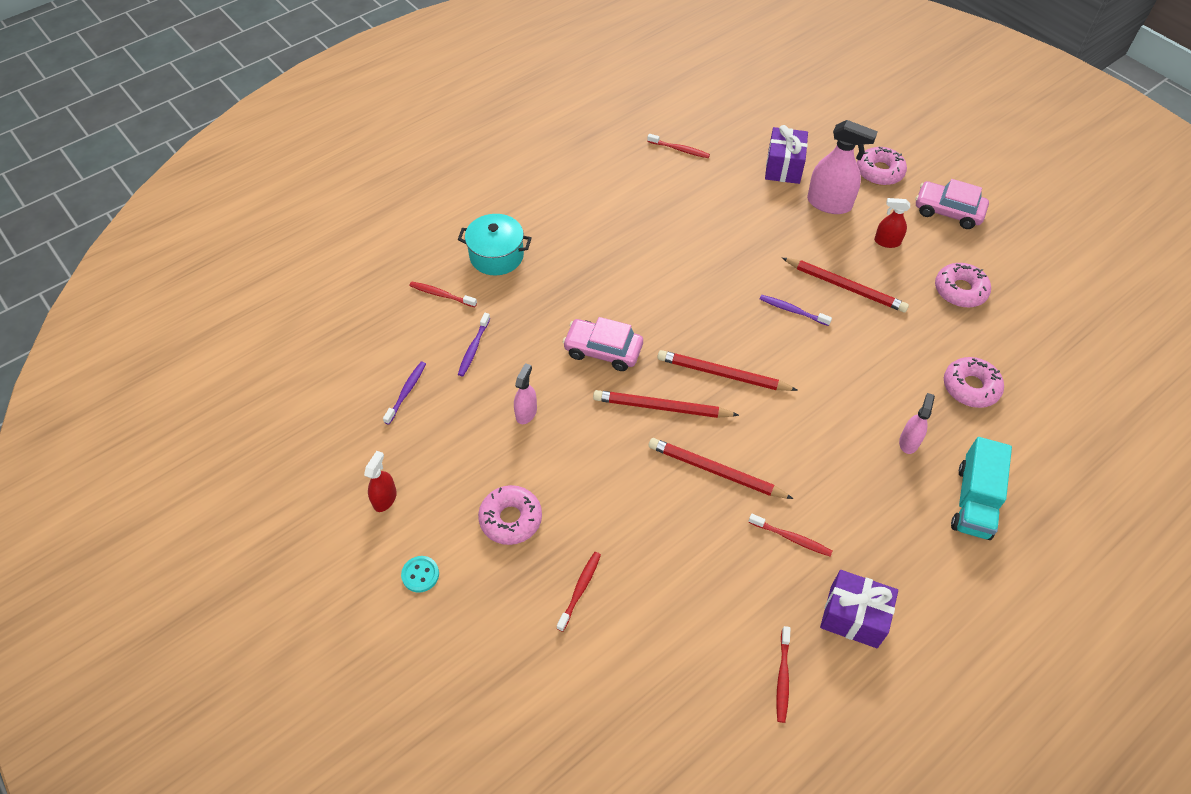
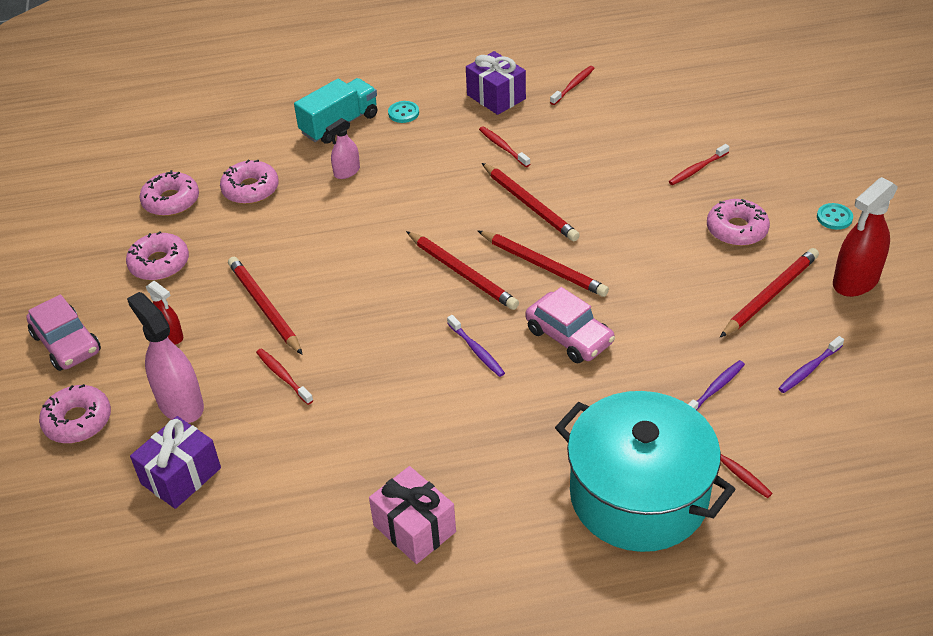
camera: 150 degrees left, 10 degrees down
(385, 499) = (855, 281): red spray bottle -> red spray bottle, size x1.78
(457, 453) = (770, 295): none -> red pencil
(496, 256) = (638, 496): turquoise pot -> turquoise pot, size x1.77
(526, 413) = (683, 306): pink spray bottle -> none
(622, 190) = (414, 528): none -> pink gift
(679, 149) = (287, 564): red toothbrush -> red toothbrush (283, 376)
(792, 310) = (341, 304): purple toothbrush -> purple toothbrush (476, 350)
(927, 546) = (403, 113): none -> turquoise button
(1020, 348) = (171, 201): none -> pink donut

